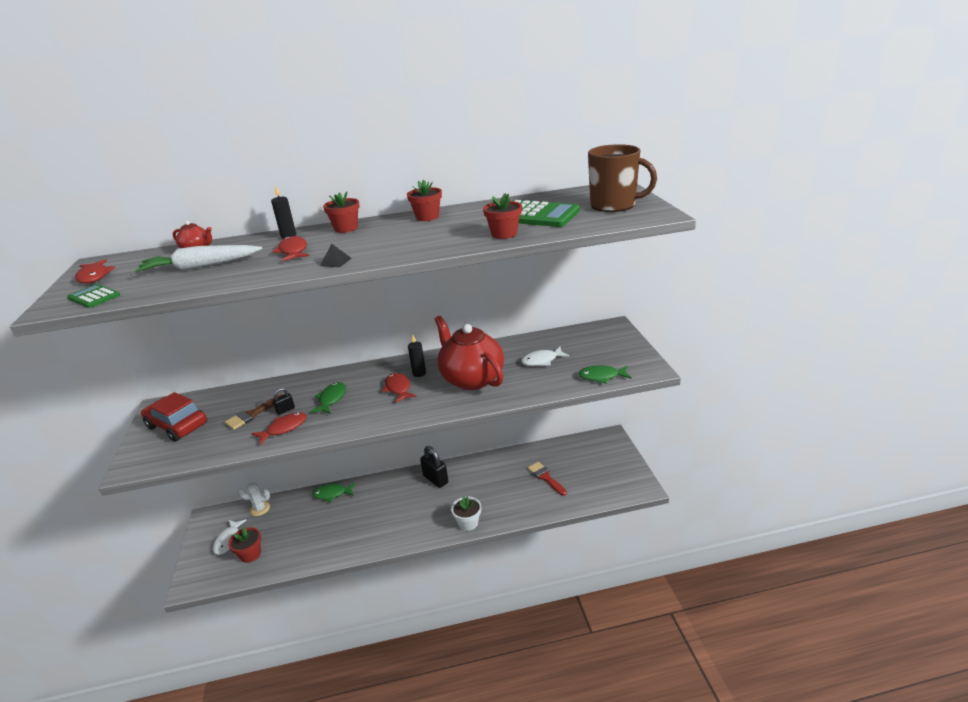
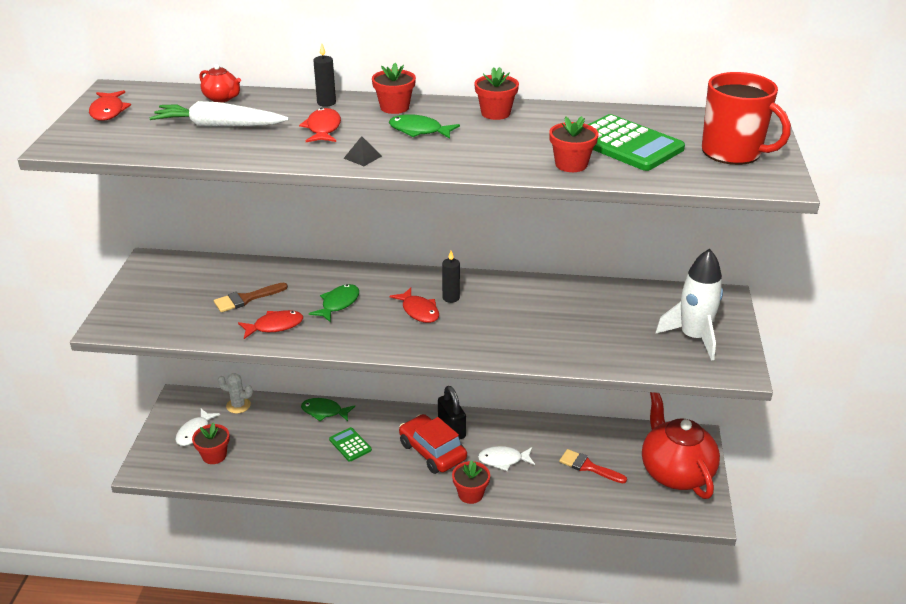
camera: 15 degrees right, 5 degrees up
(94, 297) = (102, 141): green calculator -> green calculator (350, 445)
(177, 425) = (163, 290): red car -> red car (432, 451)
(285, 410) = (283, 303): black padlock -> none
(398, 388) = (419, 311): red fish -> red fish turned 150 degrees clockwise
(468, 523) = (470, 494): white flower pot -> red flower pot
(471, 378) = (510, 322): red teapot -> red teapot (675, 472)
(542, 360) = (607, 321): white fish -> white fish (503, 460)
(545, 477) = (588, 467): red brush -> red brush turned 45 degrees counterclockwise
(601, 377) = (671, 363): green fish -> green fish (419, 131)
(607, 356) = (693, 337): none -> white rocket
(614, 205) = (733, 152): brown mug -> red mug

